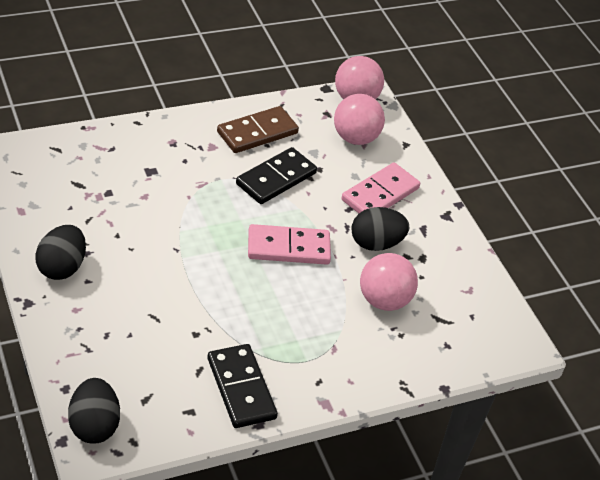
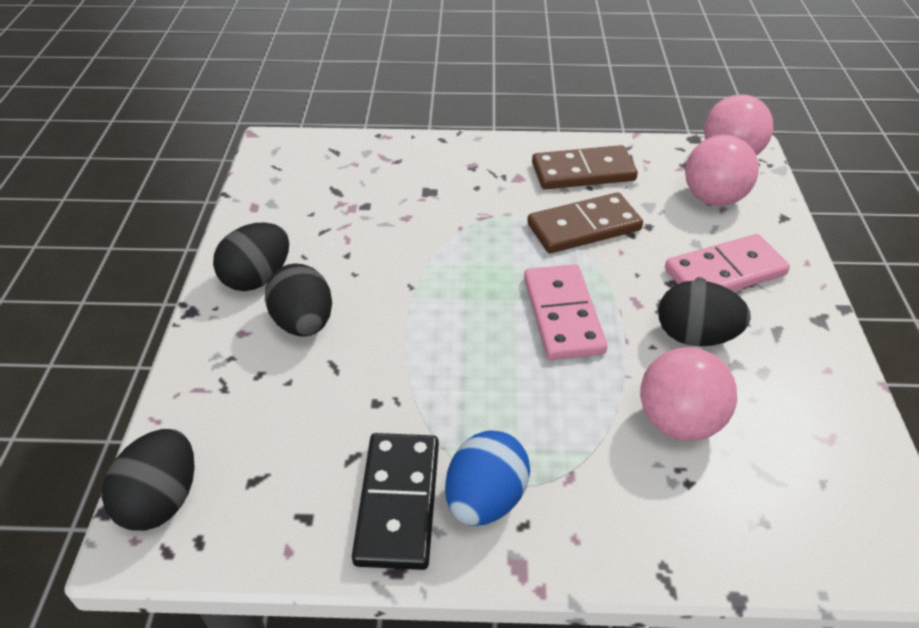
camera: 30 degrees right, 0 degrees up
(116, 292) = (304, 323): none -> black egg
(276, 178) = (584, 227): black domino -> brown domino
(288, 247) = (563, 315): pink domino -> pink domino turned 60 degrees clockwise
(291, 373) = (485, 499): none -> blue egg

